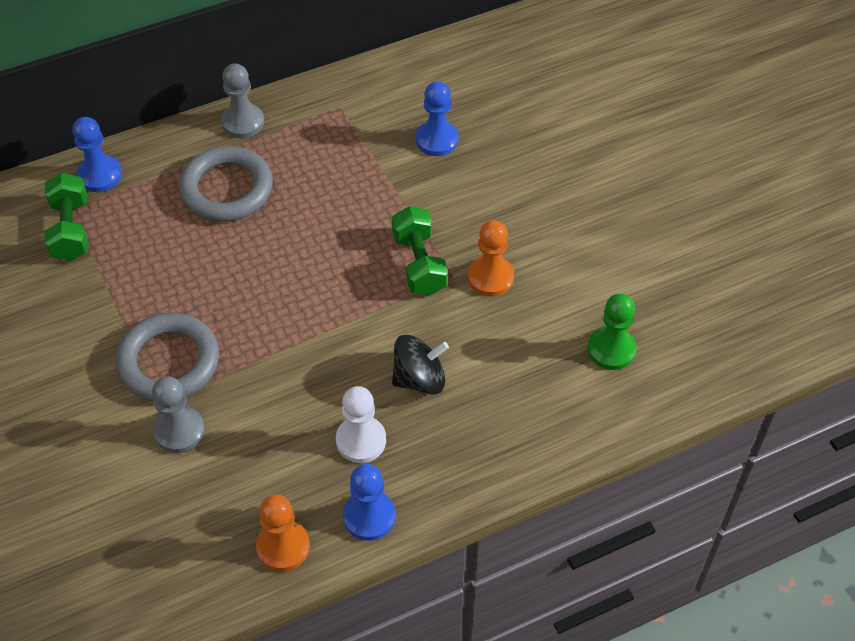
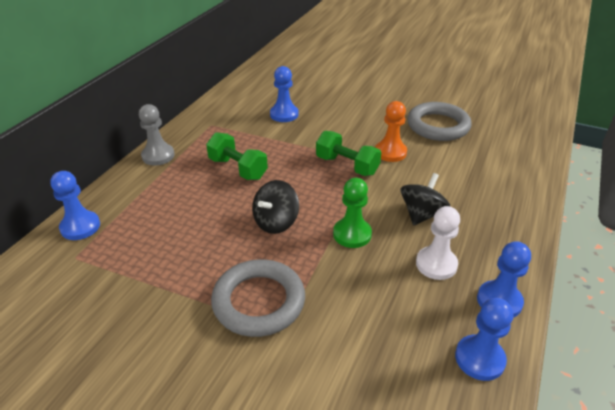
camera: 40 degrees left, 15 degrees down
(71, 230) = (89, 268): green dumbbell -> green dumbbell (238, 168)
(179, 431) = (318, 338): grey pawn -> none
(226, 189) = (186, 190): grey ring -> grey ring (438, 126)
(269, 288) = (276, 222): none -> black spinning top
(283, 547) = (479, 359): orange pawn -> blue pawn
(611, 349) = (487, 149): green pawn -> green pawn (352, 234)

